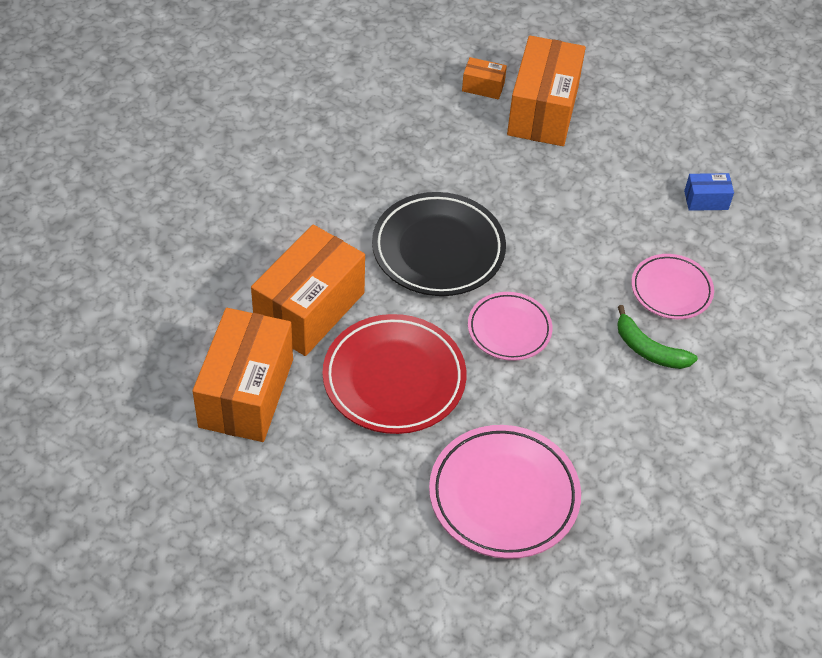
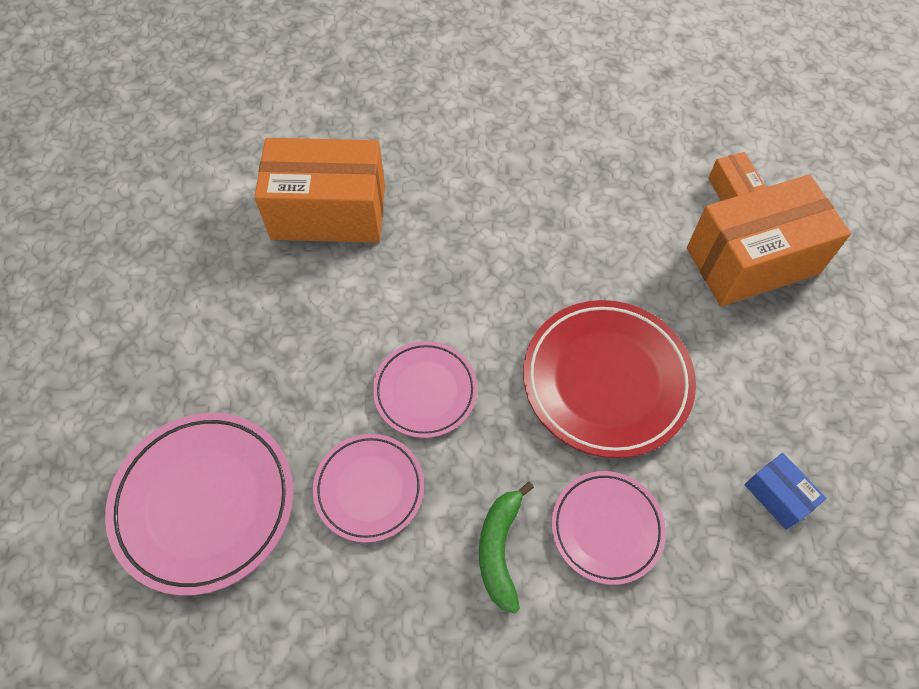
camera: 60 degrees right, 10 degrees up
(246, 393) = (199, 220): orange box -> none
(394, 379) = (291, 324): red plate -> red plate (606, 381)
(438, 249) = (481, 272): black plate -> none
(560, 396) = (369, 489): none -> pink plate

